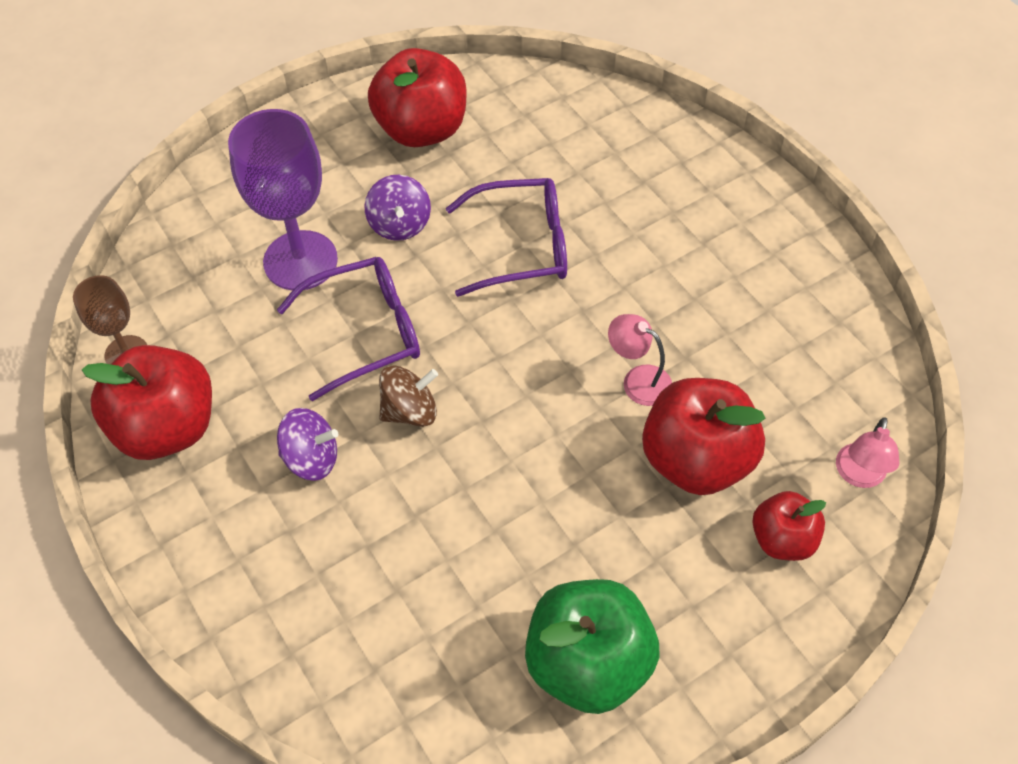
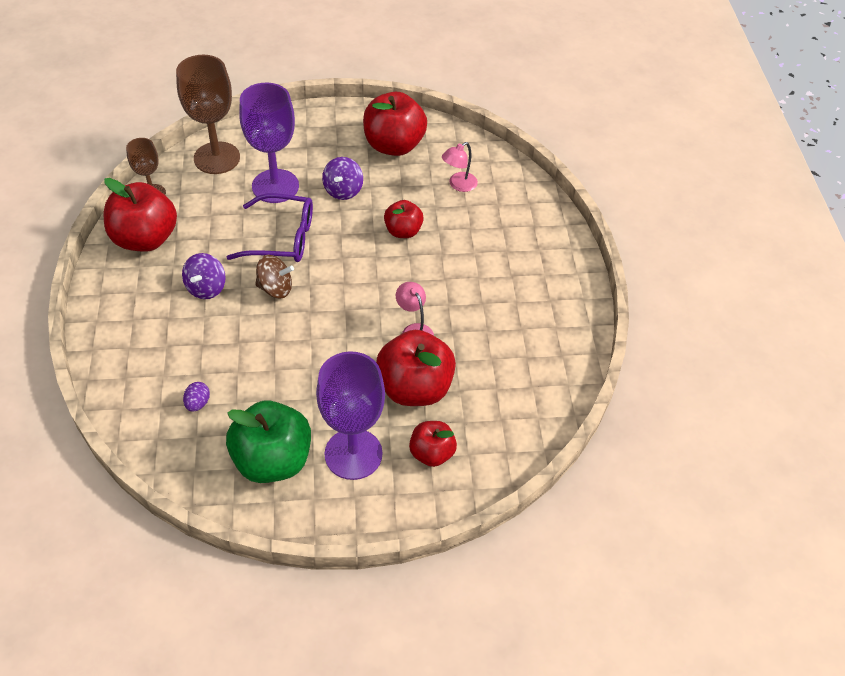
camera: 25 degrees right, 5 degrees down
(184, 256) = (217, 158): none -> brown goblet
(311, 458) = (206, 288): purple spinning top -> purple spinning top turned 75 degrees clockwise
(425, 636) = (198, 403): none -> purple egg
(522, 246) = (403, 231): purple glasses -> red apple
(686, 595) = (353, 454): none -> purple goblet
(859, 475) = (505, 442): pink lamp -> pink lamp (458, 185)

